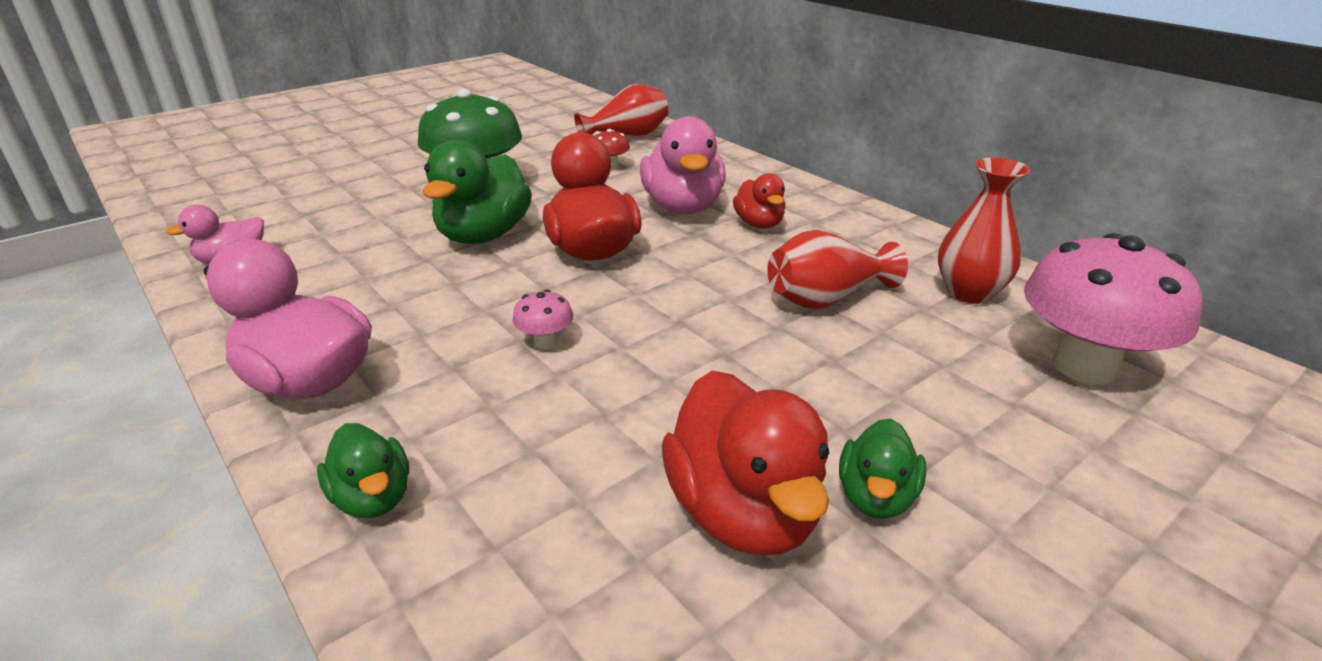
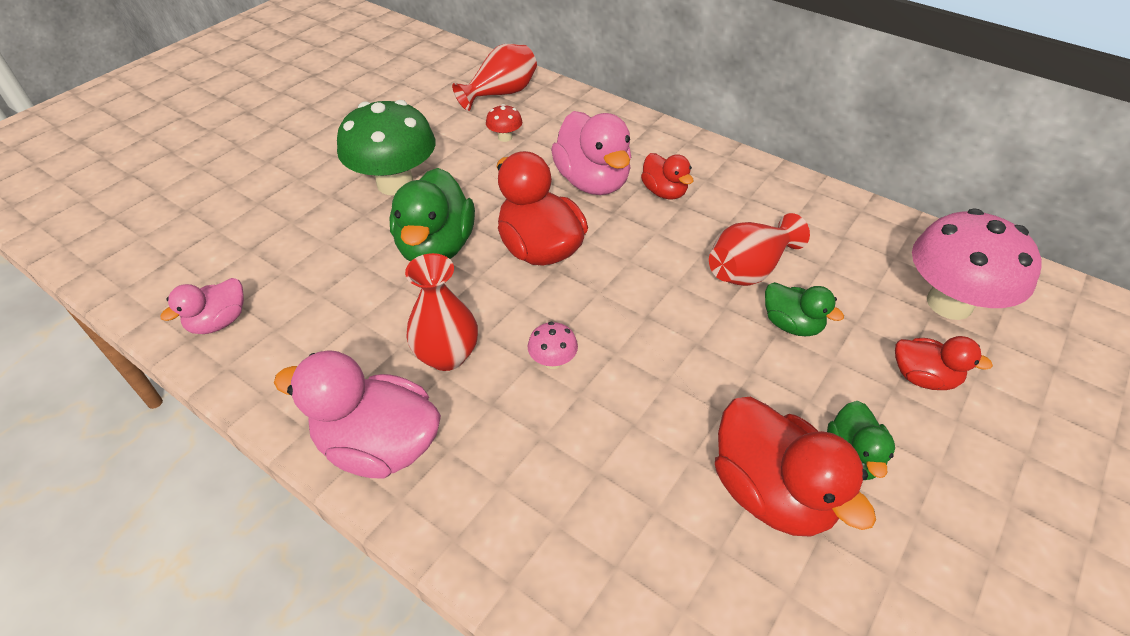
camera: 15 degrees left, 15 degrees up
(373, 498) = (502, 547): green duck -> green duck (791, 324)
(969, 292) = (850, 242): red vase -> red vase (447, 355)
(1016, 433) = (923, 377): none -> red duck

